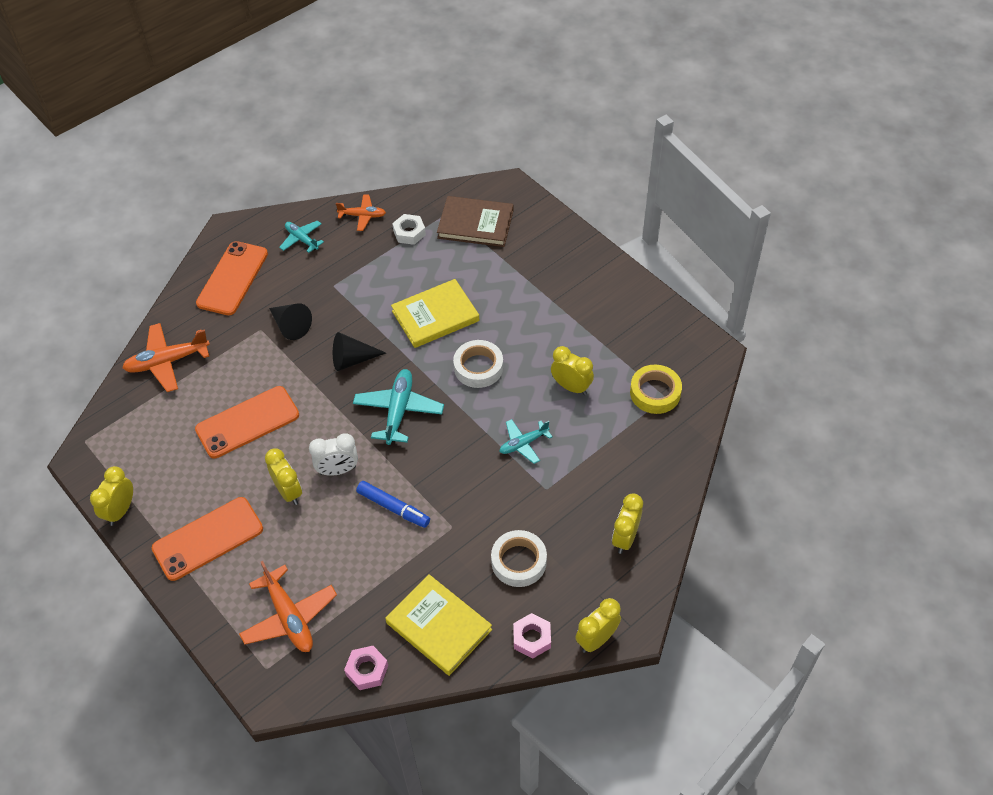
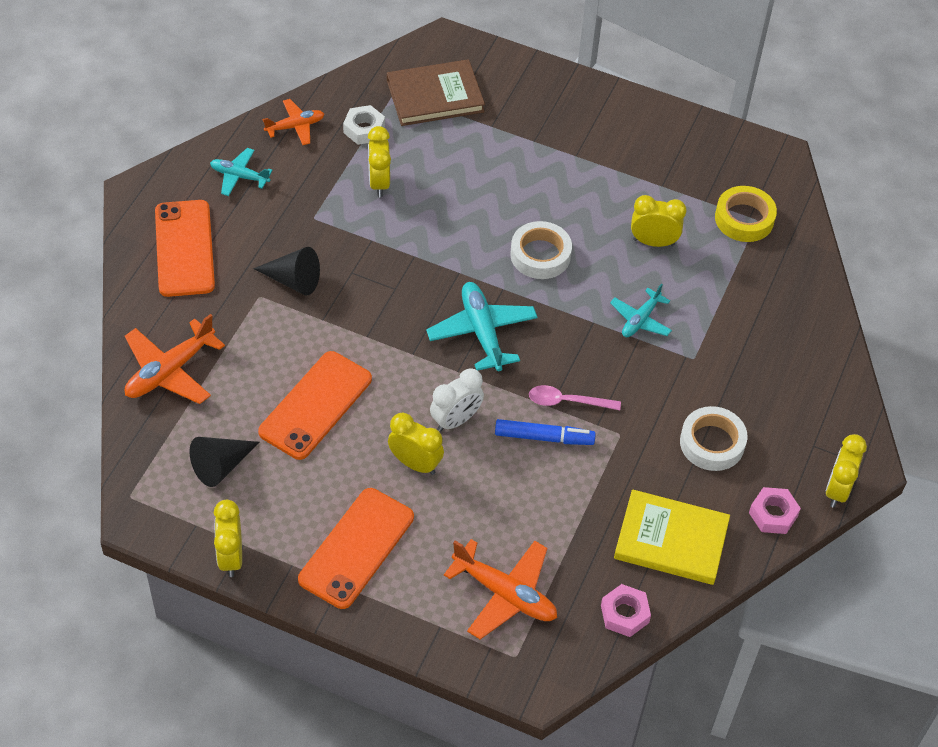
camera: 30 degrees left, 0 degrees up
(352, 360) = (392, 294): black cone -> black cone (221, 466)
(428, 486) = (567, 401): none -> pink spoon
(435, 316) = (456, 214): yellow book -> none
(625, 538) = (804, 379): yellow clock -> yellow clock (379, 183)

